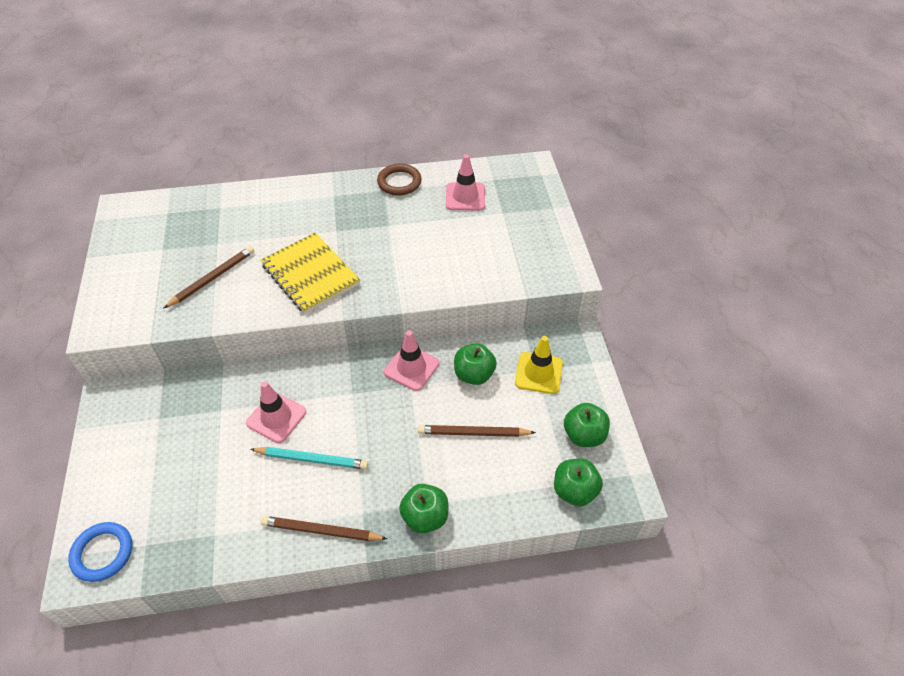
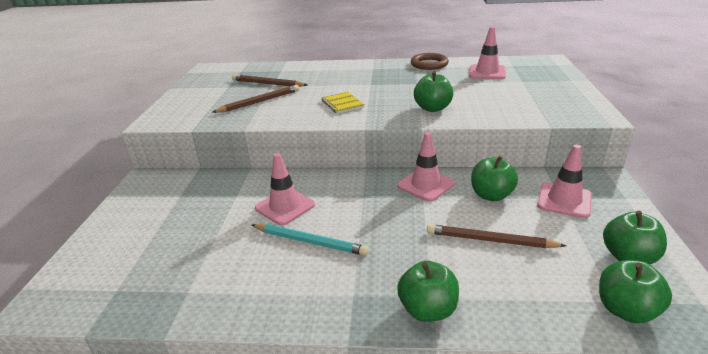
camera: 15 degrees right, 20 degrees down
(102, 553) = (72, 291): blue ring -> none
(310, 275) = (342, 104): yellow notebook -> yellow notebook, size x0.52
(321, 531) = (302, 305): brown pencil -> brown pencil (267, 84)
(410, 274) = (432, 108): none -> green apple
(538, 373) = (564, 200): yellow traffic cone -> pink traffic cone

